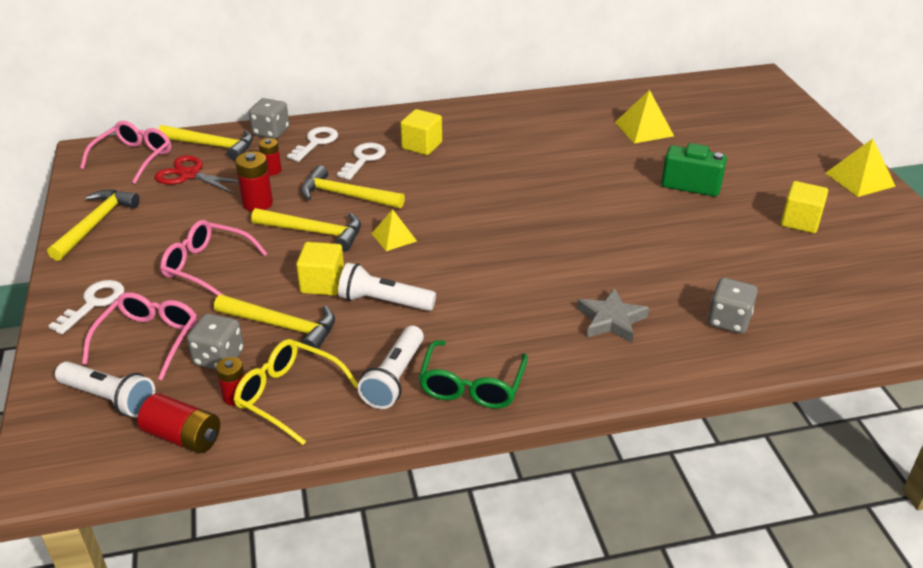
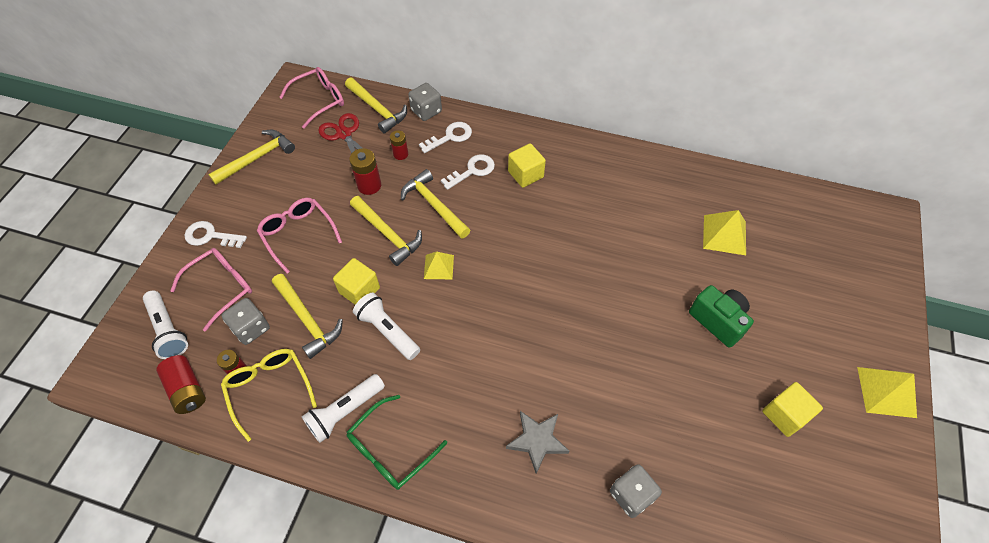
camera: 30 degrees right, 20 degrees up
(93, 304) = (211, 236): white key -> white key turned 135 degrees counterclockwise

